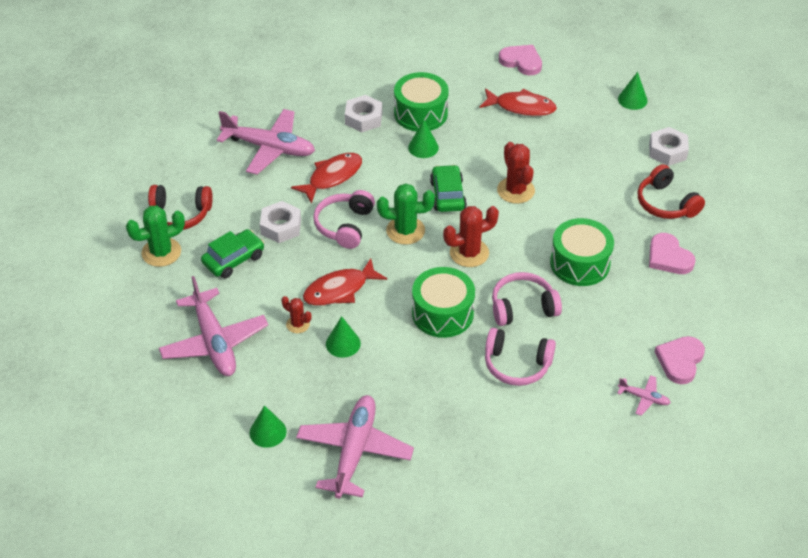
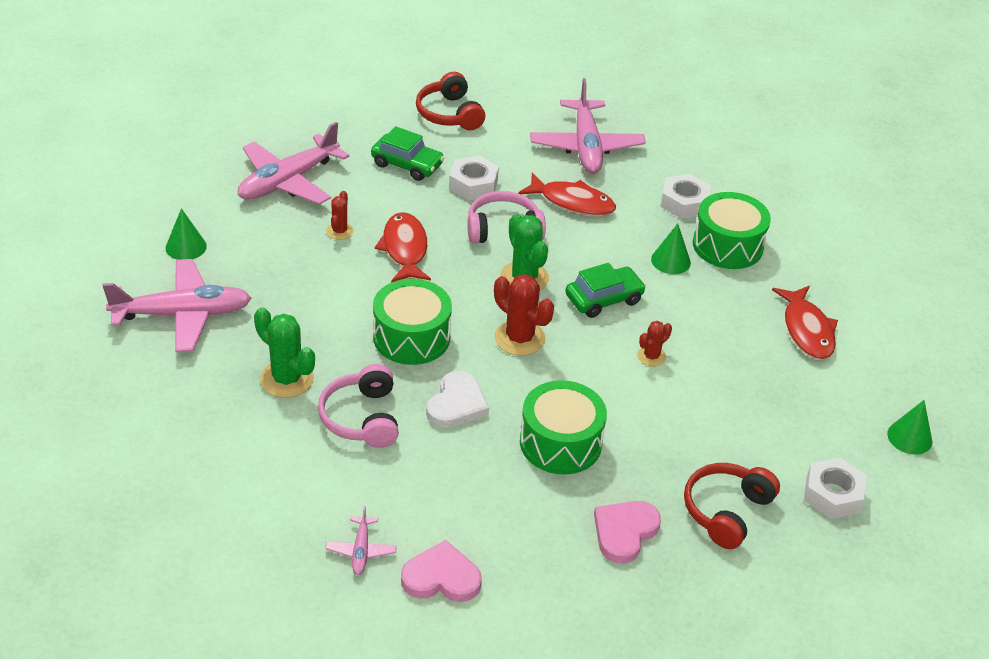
camera: 65 degrees right, 5 degrees down
(161, 252) = (390, 116): green cactus -> green cactus (287, 379)
(339, 290) = (404, 249): red fish -> red fish turned 45 degrees clockwise
(343, 343) = (328, 270): green cone -> none
(515, 190) = (651, 356): red cactus -> red cactus, size x0.57
(521, 61) = (894, 312): pink heart -> none
(523, 307) = (457, 404): pink headphones -> white heart

